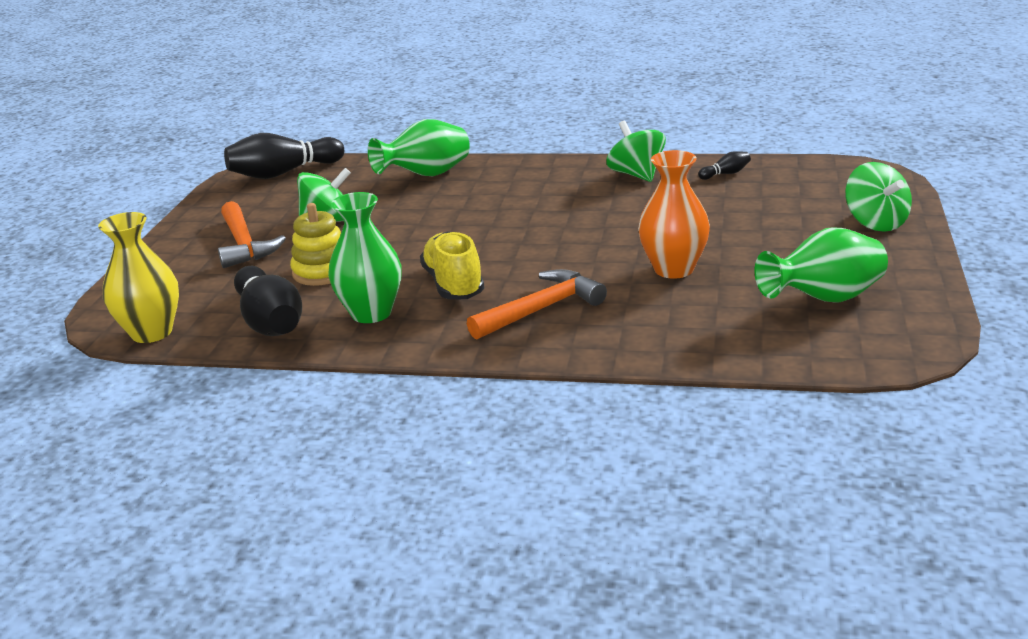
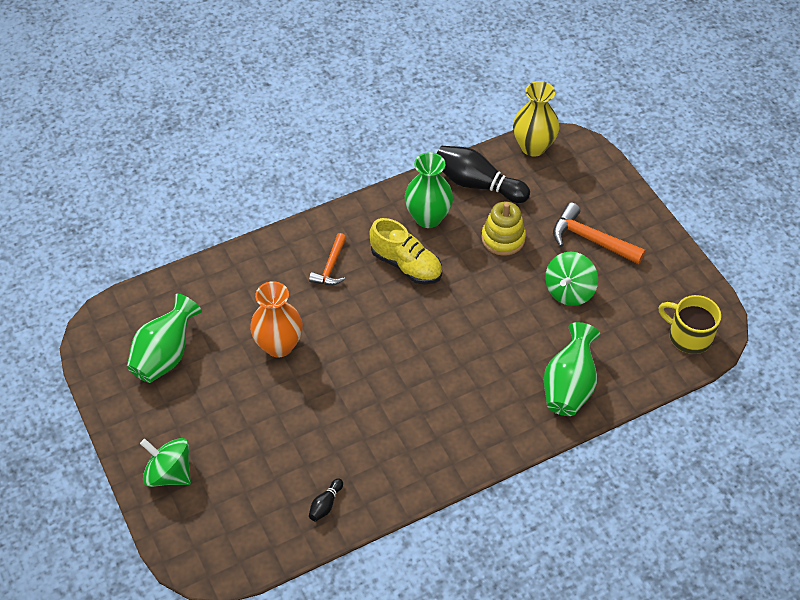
camera: 140 degrees right, 25 degrees up
(283, 173) = (689, 336): black bowling pin -> yellow mug
(541, 309) = (331, 267): orange hammer -> orange hammer, size x0.66
(636, 175) = (398, 468): green spinning top -> none

